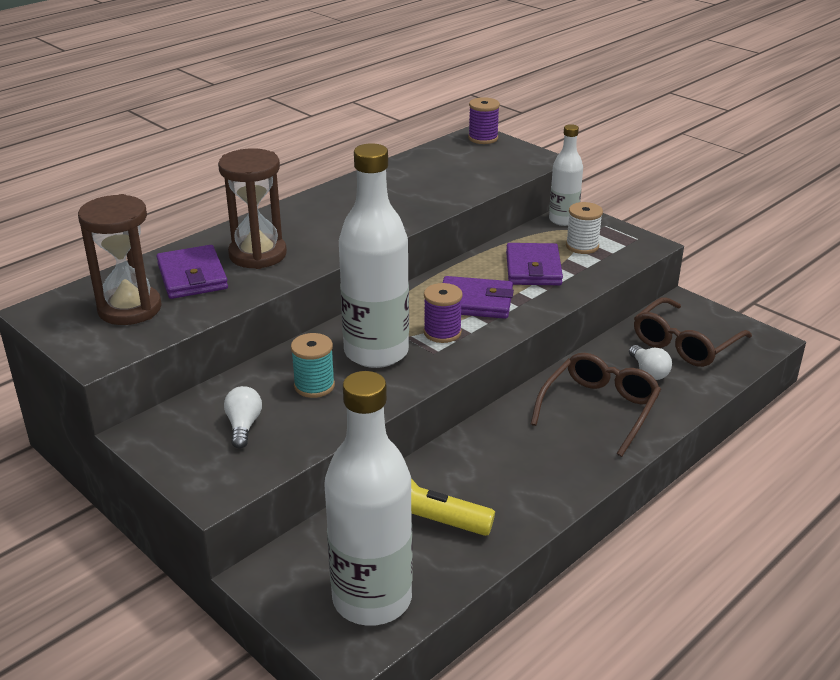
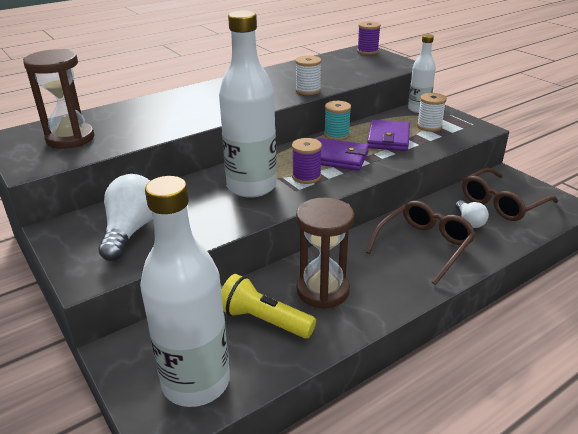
camera: 10 degrees right, 0 degrees up
(192, 276) = (125, 121): purple wallet -> none
(243, 426) = (131, 230): white light bulb -> white light bulb, size x1.80
(258, 255) = (178, 111): brown hourglass -> brown hourglass (322, 290)
(314, 386) = (196, 206): turquoise spool -> turquoise spool (336, 135)
(421, 210) = (308, 90): none -> white spool

